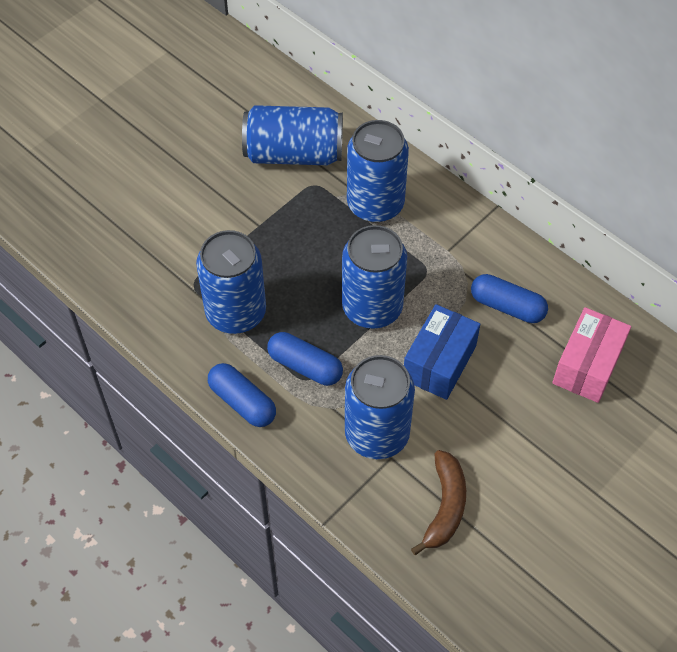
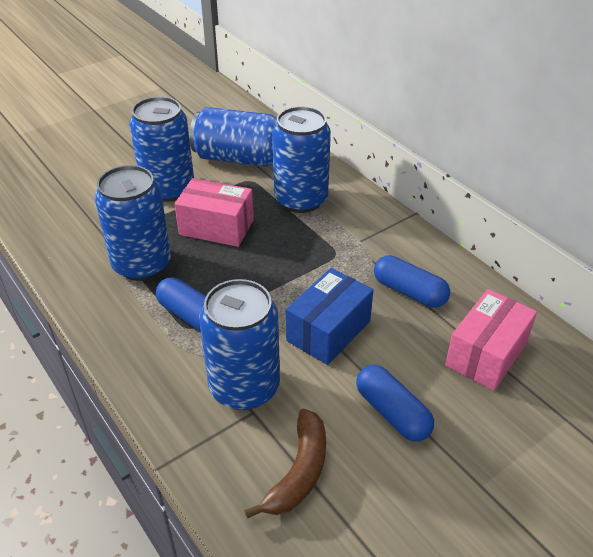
camera: 10 degrees right, 15 degrees down
(242, 402) = (117, 339): blue capsule -> blue capsule (392, 412)
(297, 254) = (216, 227): none -> pink box
(372, 307) = (274, 276): blue can -> blue can (168, 189)

